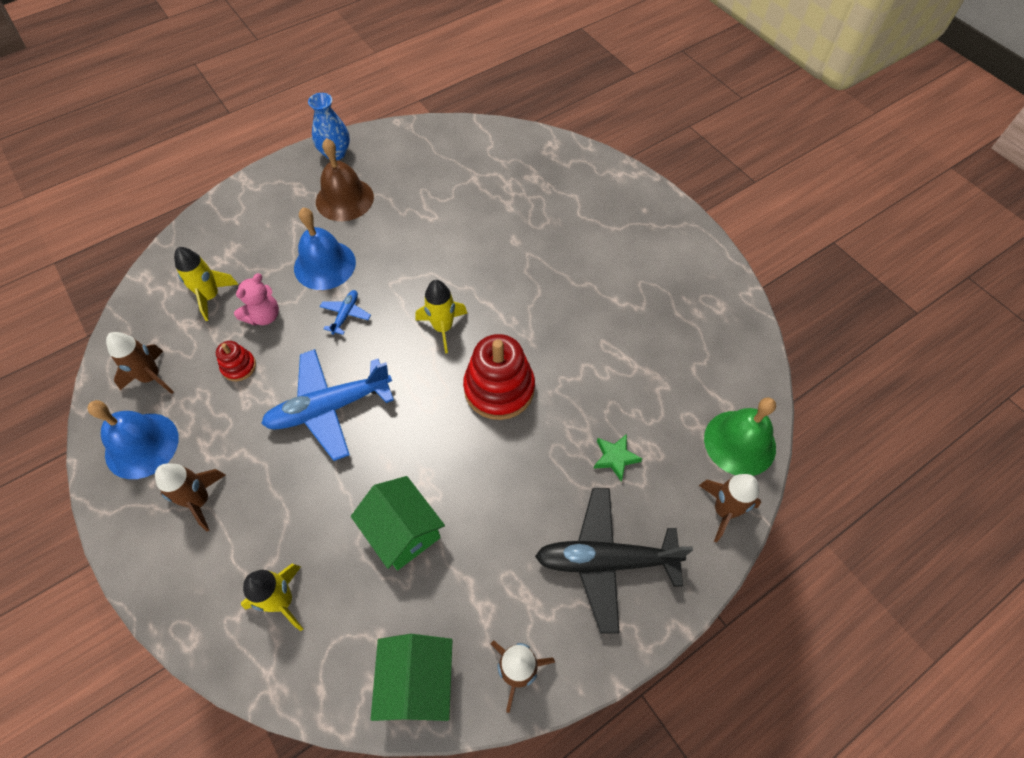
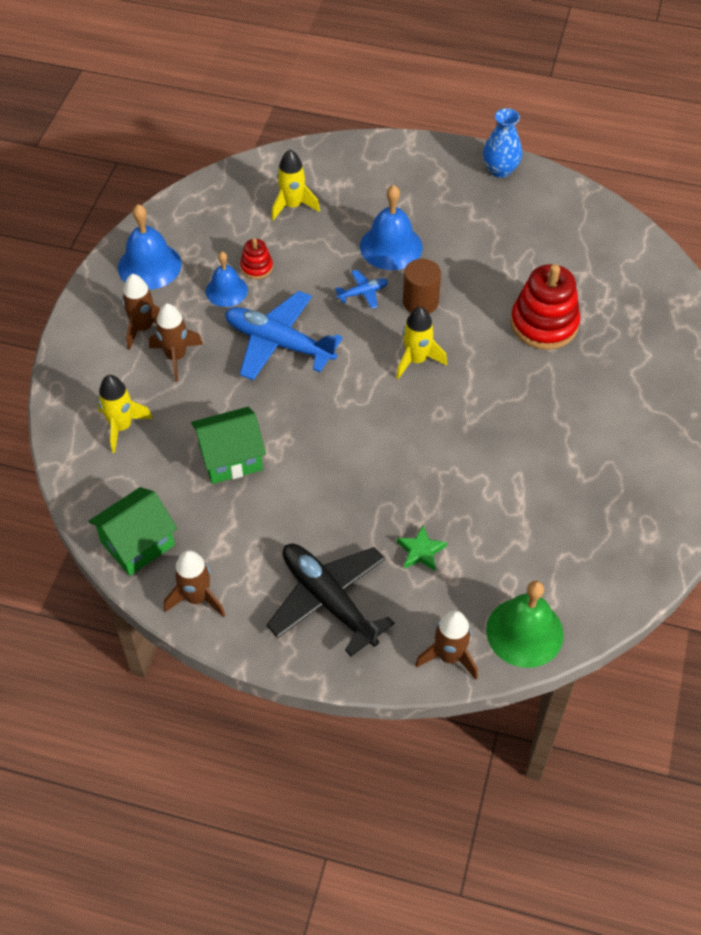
camera: 50 degrees right, 5 degrees down
(151, 377) = (200, 228): brown rocket -> brown rocket (176, 357)
(236, 406) = (226, 290): none -> blue bell
(264, 316) = (310, 247): pink teddy bear -> none
(344, 199) = (463, 210): brown bell -> none
(394, 285) = (420, 302): none -> brown cylinder
(403, 532) = (230, 458): green house -> green house turned 60 degrees clockwise
(499, 388) = (402, 434): red stacking toy -> red stacking toy (544, 324)

